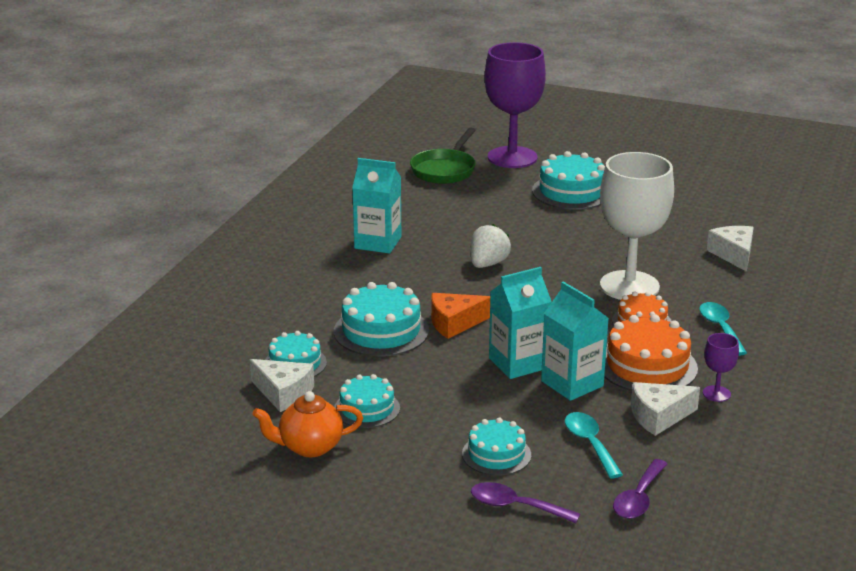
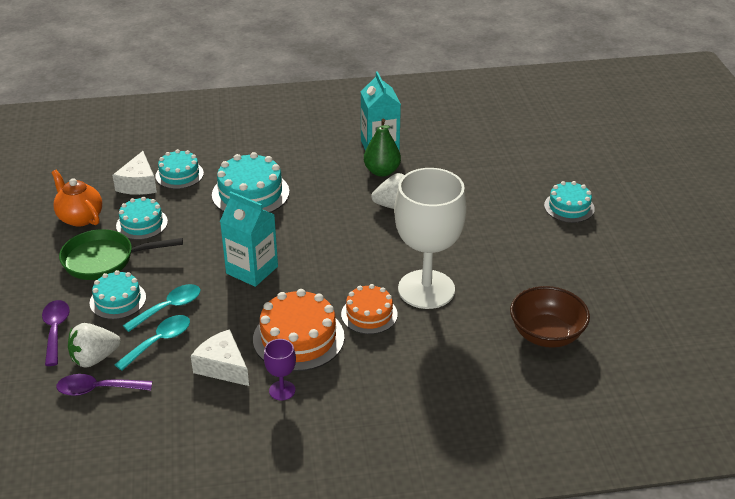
camera: 60 degrees right, 10 degrees up
(422, 254) = (382, 171): none -> green pear
(445, 170) = (534, 134): green pan -> green pan (104, 260)
(454, 323) = (288, 221): orange cheese -> none
(512, 157) = (597, 157): purple goblet -> none
(571, 191) = (569, 207): turquoise cake -> turquoise cake, size x0.63
(572, 383) = (241, 306): turquoise carton -> none
(586, 490) = (94, 358): none -> white strawberry
(720, 328) = (397, 363): turquoise spoon -> turquoise spoon (169, 308)
(733, 255) = (546, 334): white cheese -> brown bowl

